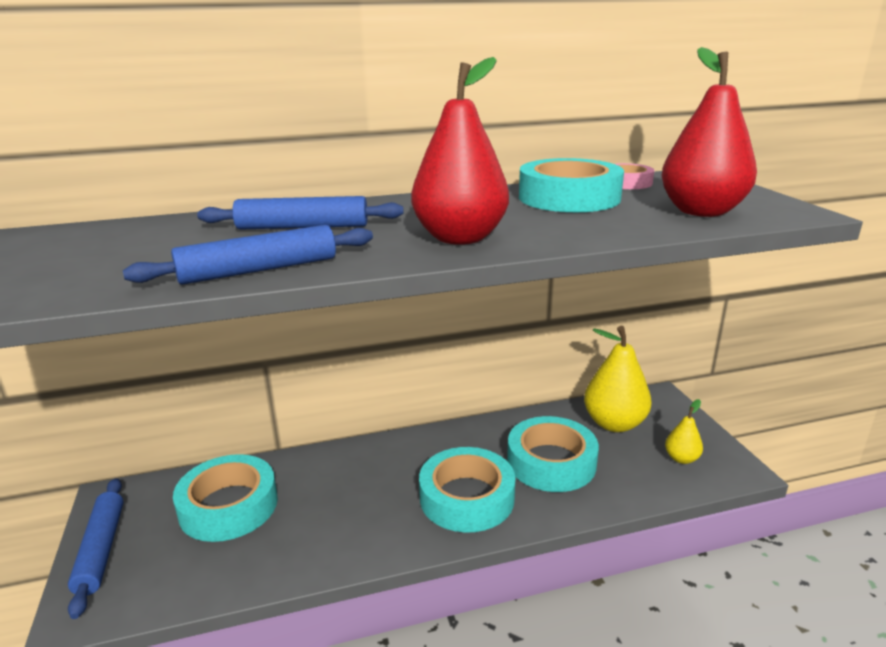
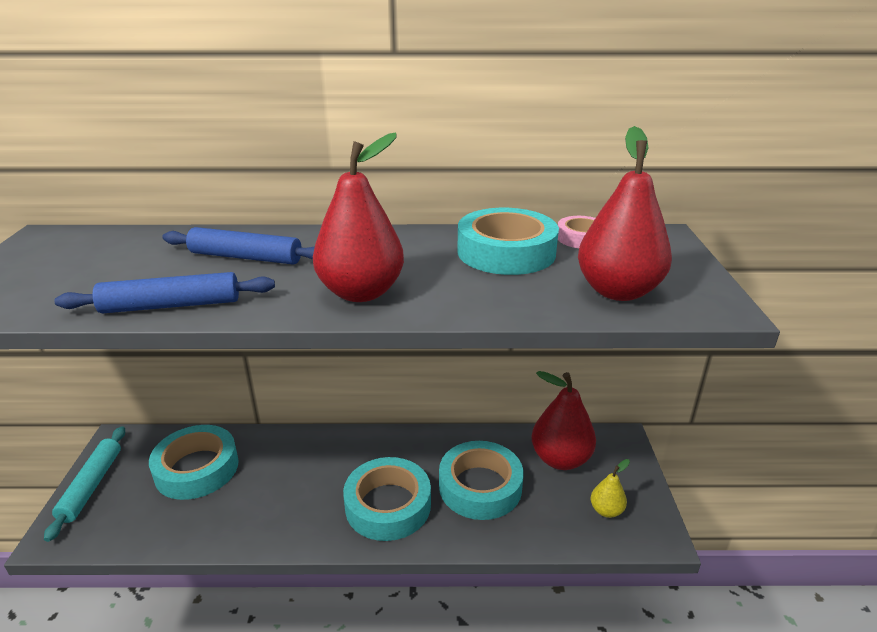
camera: 15 degrees right, 5 degrees up
(101, 549) = (91, 485): blue rolling pin -> turquoise rolling pin
(614, 423) = (560, 459): yellow pear -> red pear

